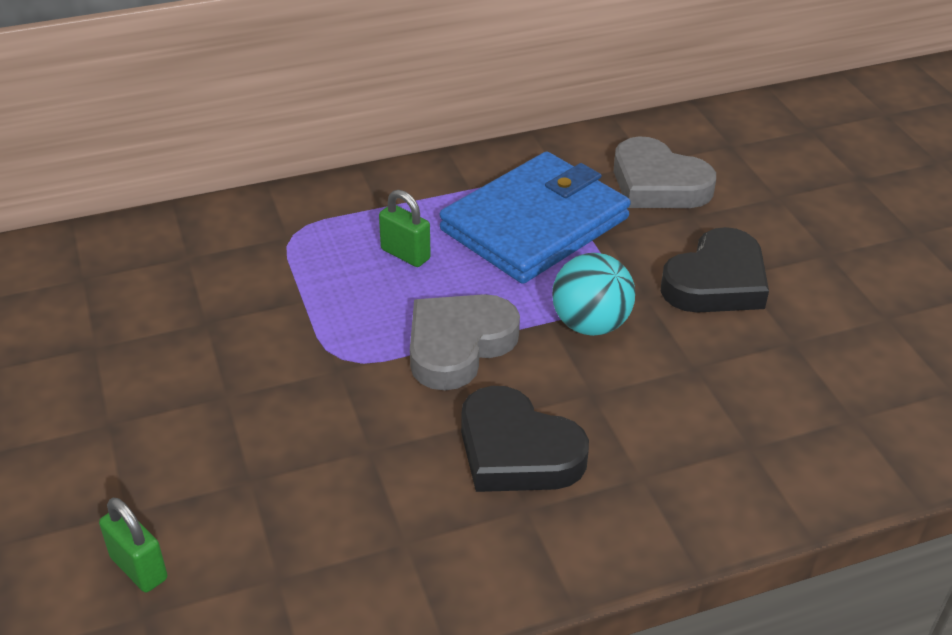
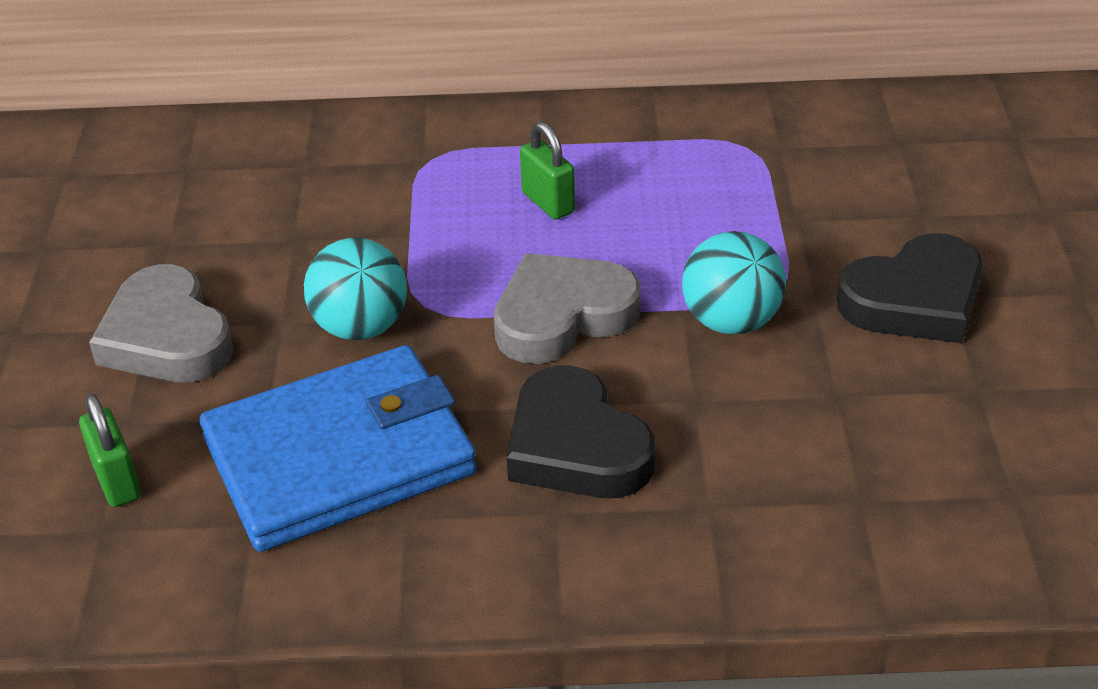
camera: 20 degrees right, 0 degrees up
(296, 386) = (360, 327): none -> turquoise ball
(535, 224) = (719, 193): blue wallet -> blue wallet (340, 456)
(658, 184) = (897, 170): grey heart -> grey heart (167, 337)

